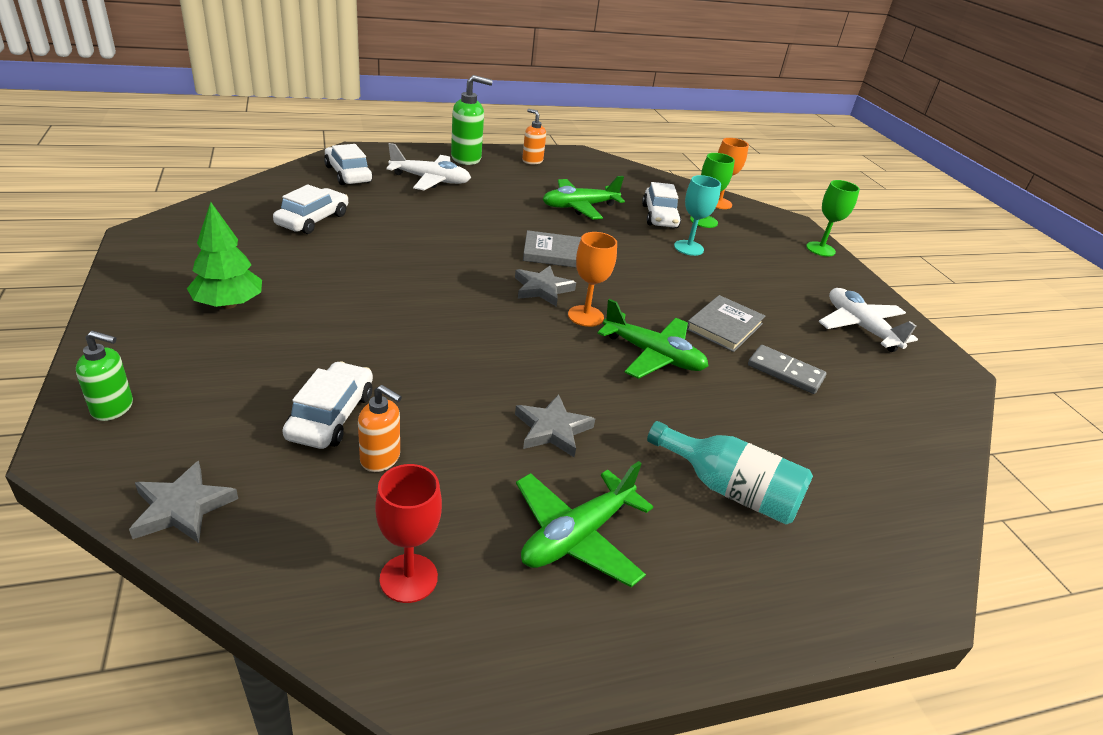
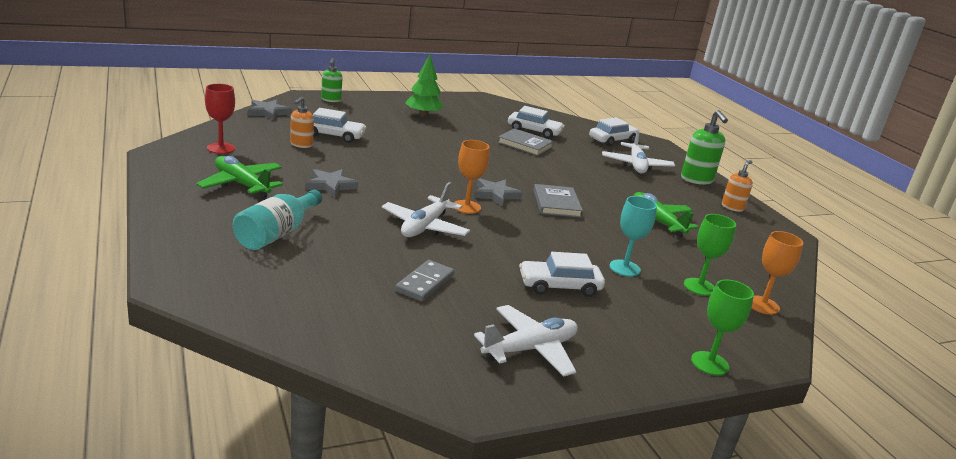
camera: 85 degrees right, 10 degrees down
(653, 355) = (425, 227): green plane -> white plane
(659, 216) = (681, 261): white car -> white car (559, 286)
(724, 326) = (485, 265): grey book -> grey book (525, 145)

